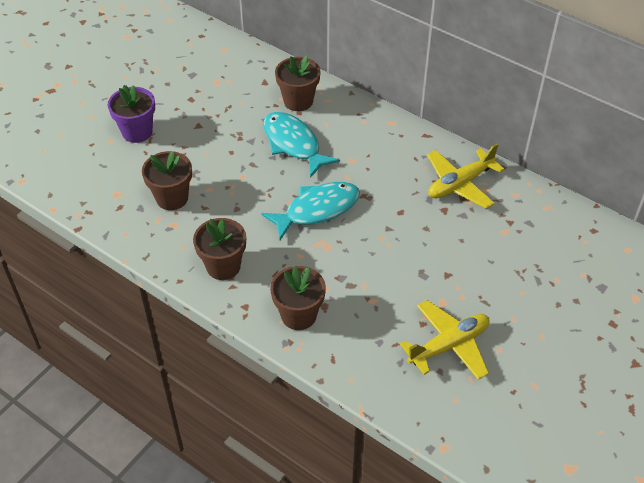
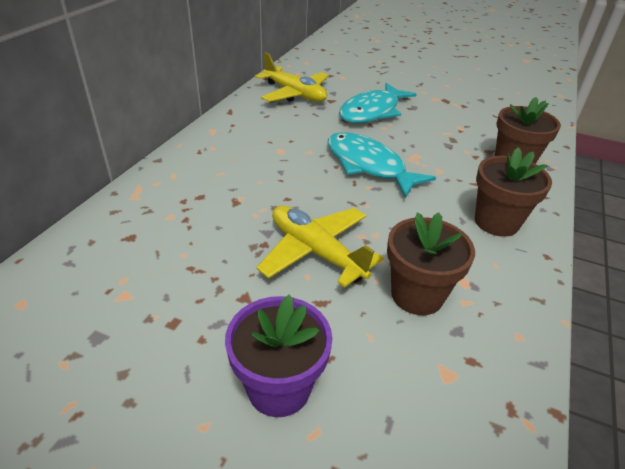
camera: 105 degrees left, 10 degrees down
(293, 144) = (265, 193): turquoise fish -> turquoise fish (372, 111)
(298, 101) = (176, 199): brown flower pot -> none
(449, 345) = (474, 95): yellow plane -> yellow plane (316, 252)

